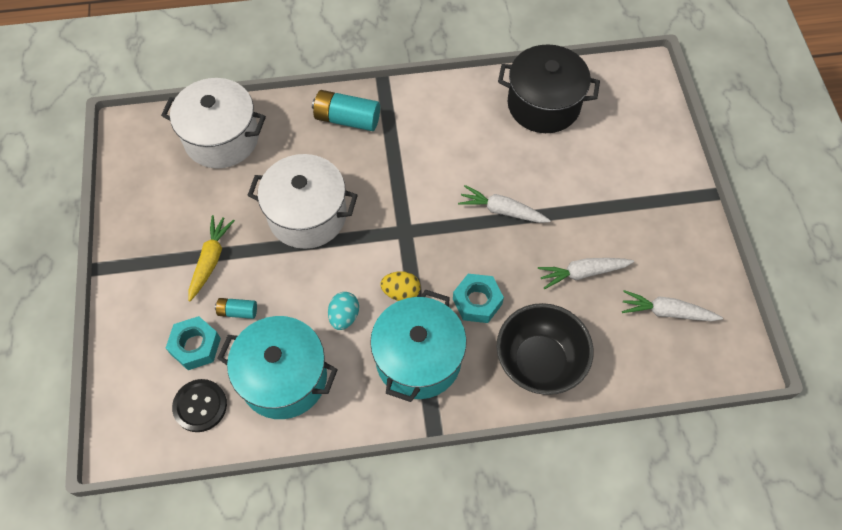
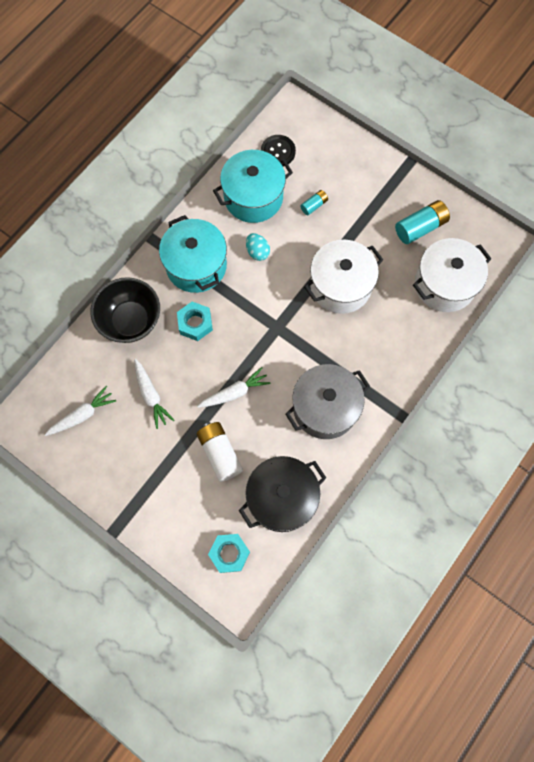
camera: 135 degrees right, 10 degrees up
(195, 346) = (313, 172): turquoise nut -> turquoise nut (229, 553)
(210, 260) = (360, 216): yellow carrot -> none
(347, 119) = (390, 366): turquoise battery -> turquoise battery (420, 227)
(401, 292) = (241, 291): yellow egg -> none
(437, 135) = (325, 408): none -> grey pot
(563, 175) = (220, 453): none -> white battery
(583, 273) = (151, 395): white carrot -> white carrot turned 120 degrees clockwise

